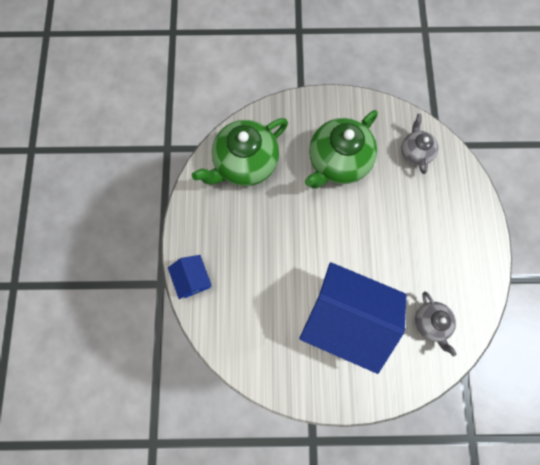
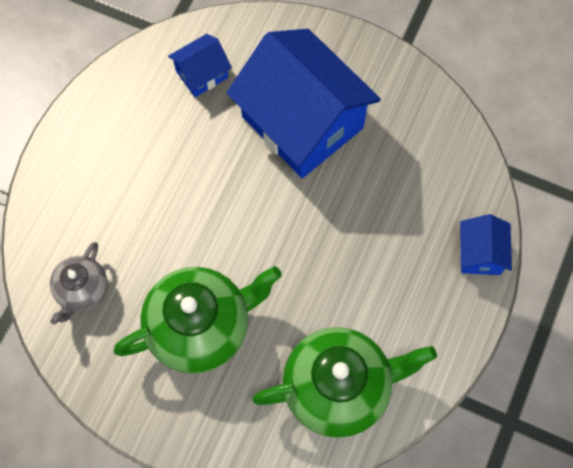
camera: 155 degrees left, 5 degrees down
(430, 323) = (202, 74): grey teapot -> blue house

